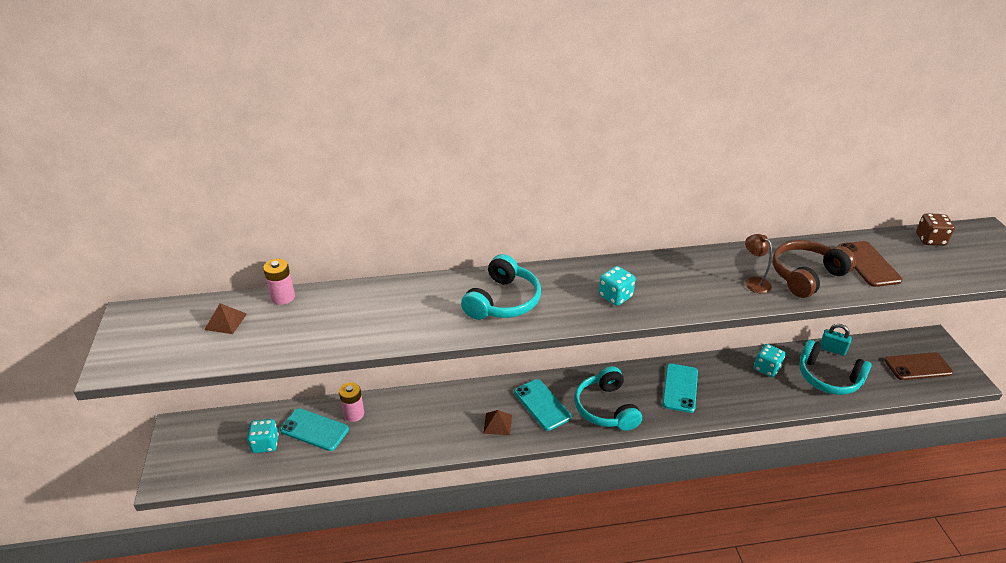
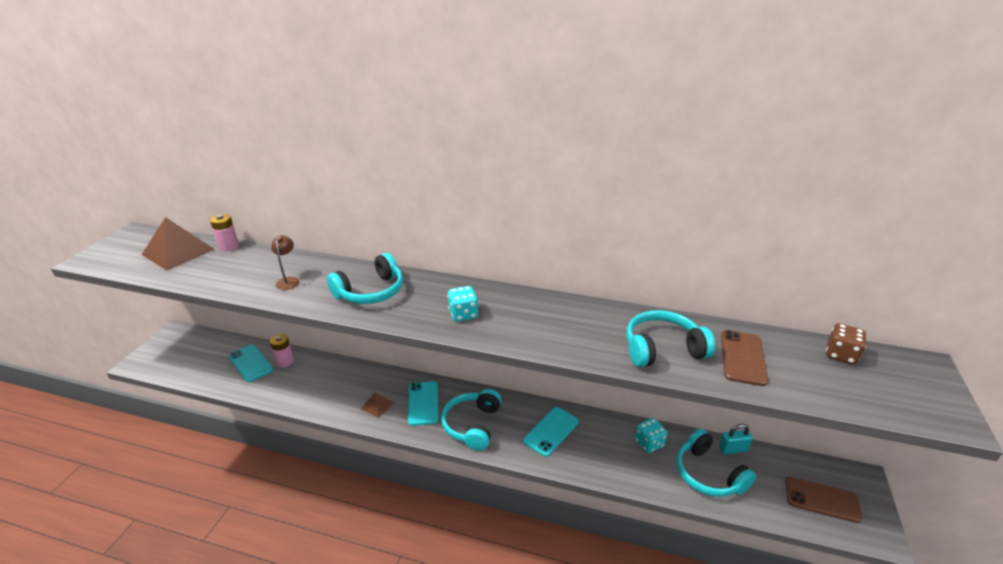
camera: 25 degrees right, 5 degrees down
(225, 321) = (178, 252): brown pyramid -> brown pyramid, size x2.05
(265, 444) = (213, 362): turquoise dice -> none
(754, 282) = (602, 339): brown lamp -> brown lamp (288, 280)
(806, 276) = (662, 349): brown headphones -> turquoise headphones
(832, 349) = (732, 449): turquoise padlock -> turquoise padlock turned 60 degrees counterclockwise

